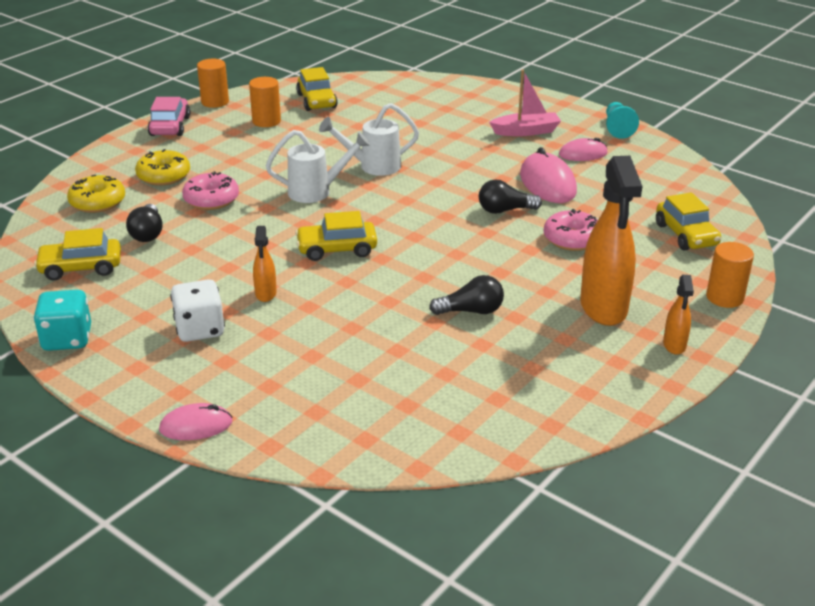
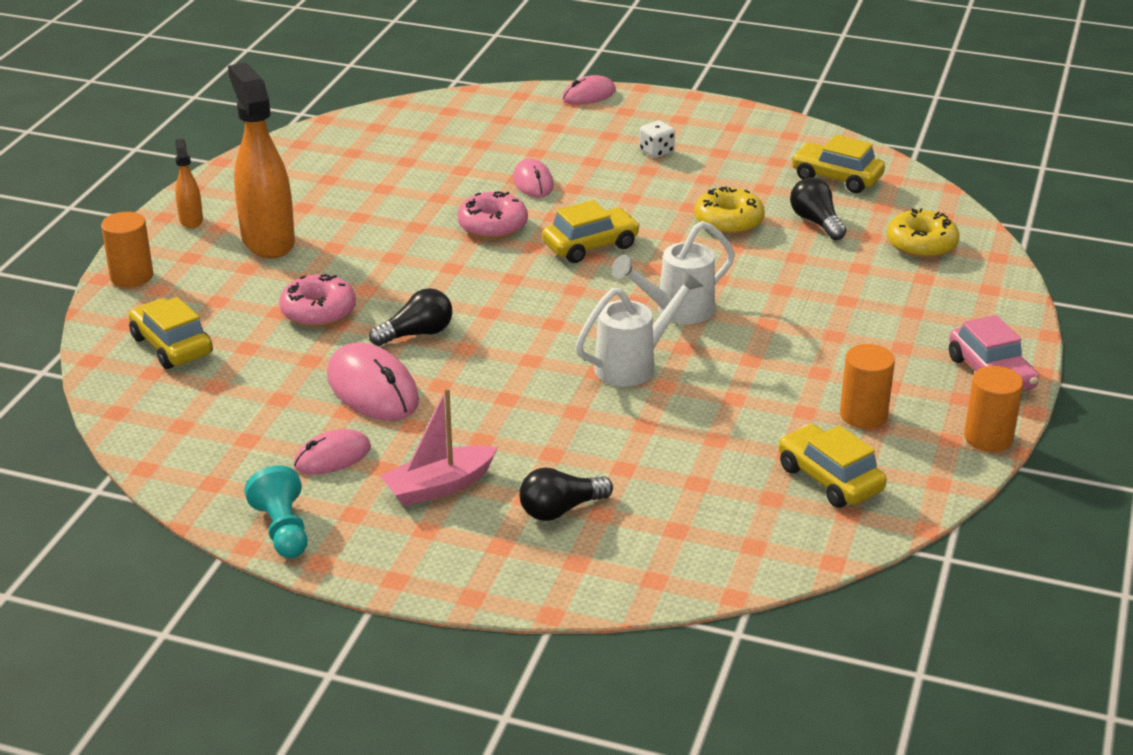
camera: 160 degrees right, 0 degrees up
(67, 339) = (764, 125): turquoise dice -> none
(81, 268) = (836, 178): yellow car -> yellow car turned 120 degrees counterclockwise
(164, 176) = (892, 293): yellow donut -> yellow donut (728, 221)
(200, 329) = (656, 152): white dice -> white dice, size x0.61
(211, 199) = (794, 274): pink donut -> pink donut (492, 226)
(266, 294) = (625, 190): orange spray bottle -> none
(340, 319) = (533, 182): none -> pink mouse
(471, 311) = (407, 213): black light bulb -> black light bulb (561, 510)

